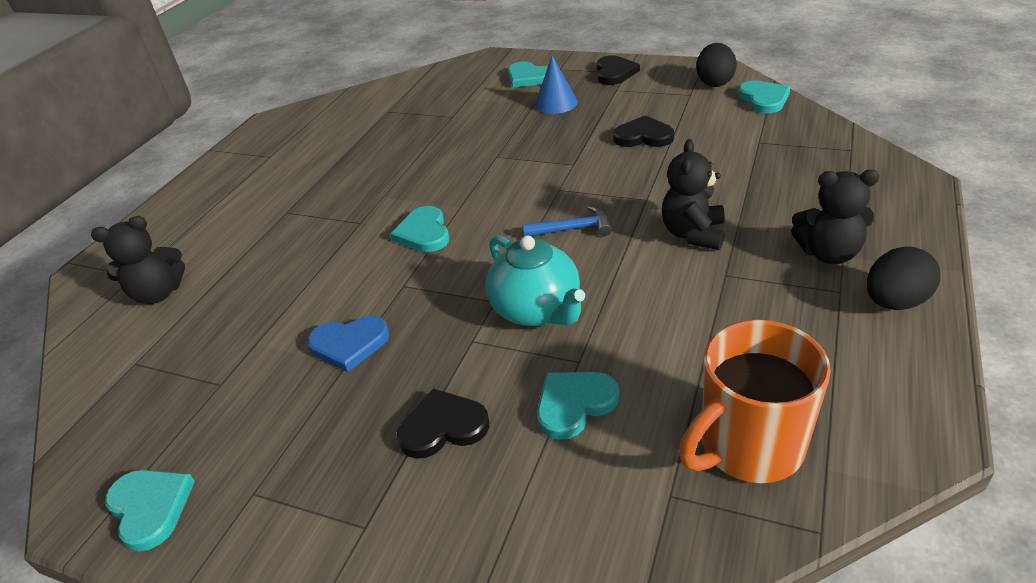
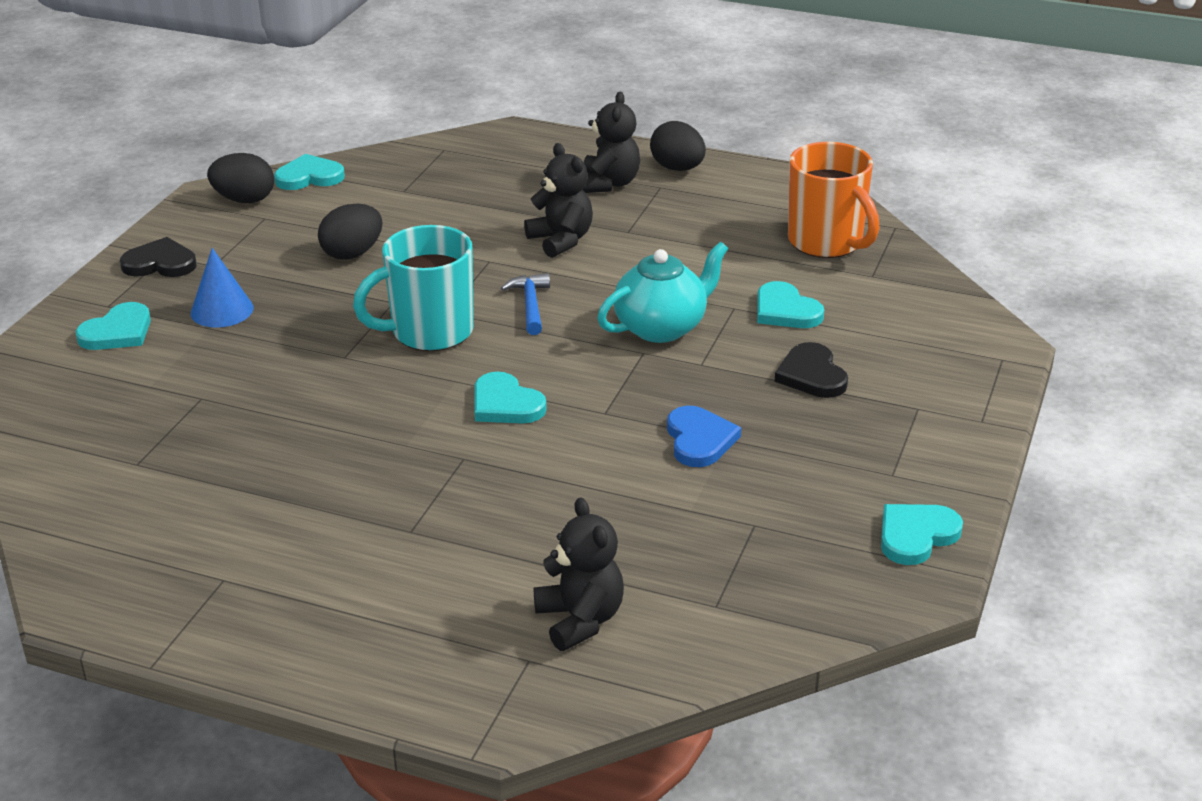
camera: 95 degrees left, 5 degrees down
(424, 233) = (505, 404): turquoise heart -> turquoise heart turned 60 degrees clockwise
(528, 186) = (429, 332): none -> turquoise mug
(643, 136) = (352, 253): black heart -> black egg
(693, 234) = (561, 240): black teddy bear -> black teddy bear turned 135 degrees counterclockwise

